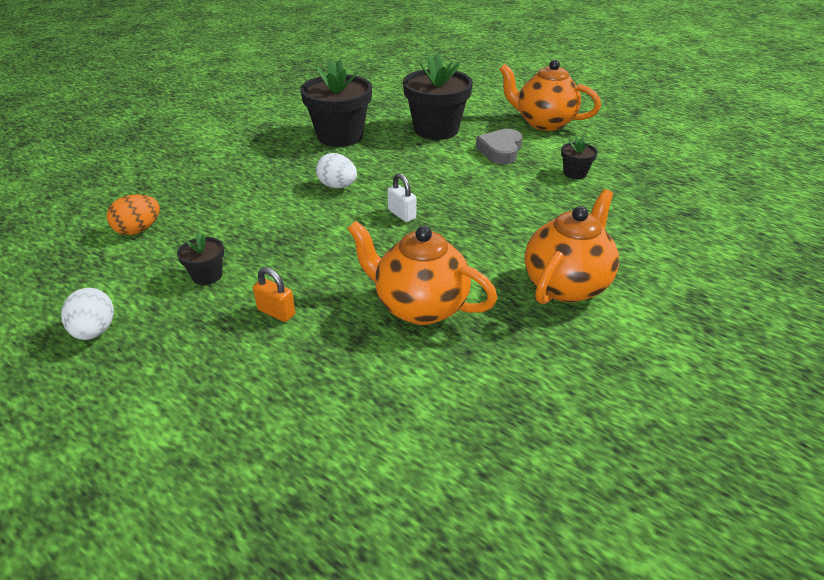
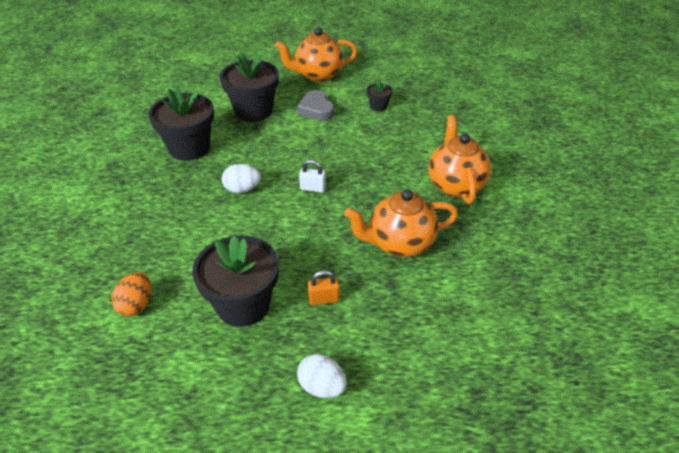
camera: 40 degrees left, 5 degrees up
(95, 331) = (220, 392): white egg -> white egg (322, 387)
(207, 275) = (243, 305): black flower pot -> black flower pot, size x2.16

